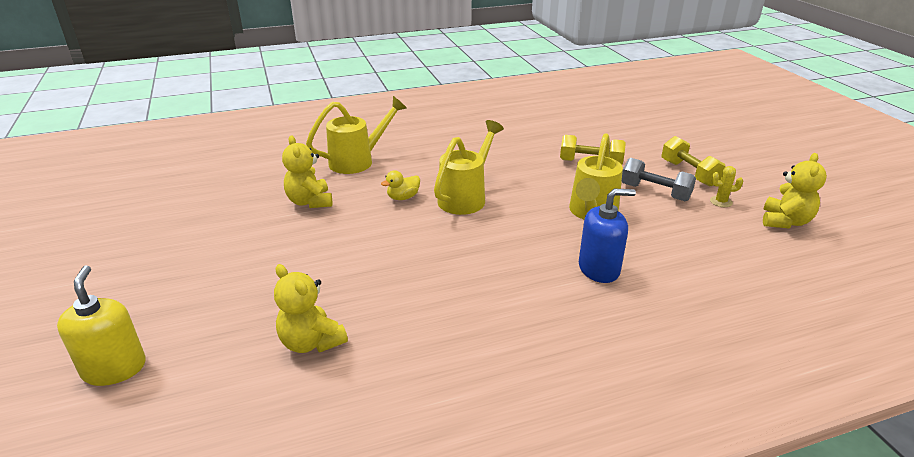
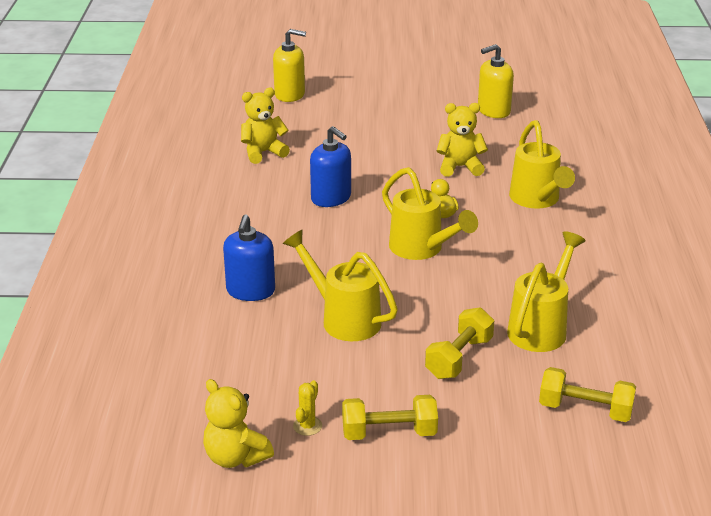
camera: 110 degrees right, 0 degrees up
(178, 201) = (493, 111): none -> yellow soap dispenser
(403, 262) = (331, 198): none -> blue soap dispenser
(530, 142) = (541, 327): none -> yellow watering can
(597, 123) = (585, 410): none -> yellow dumbbell
(655, 192) = (359, 381): grey dumbbell -> none

